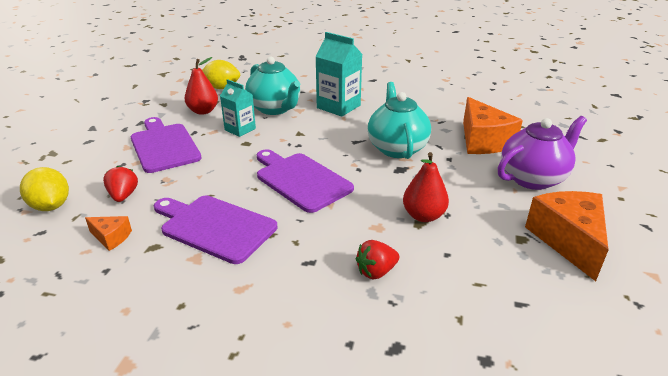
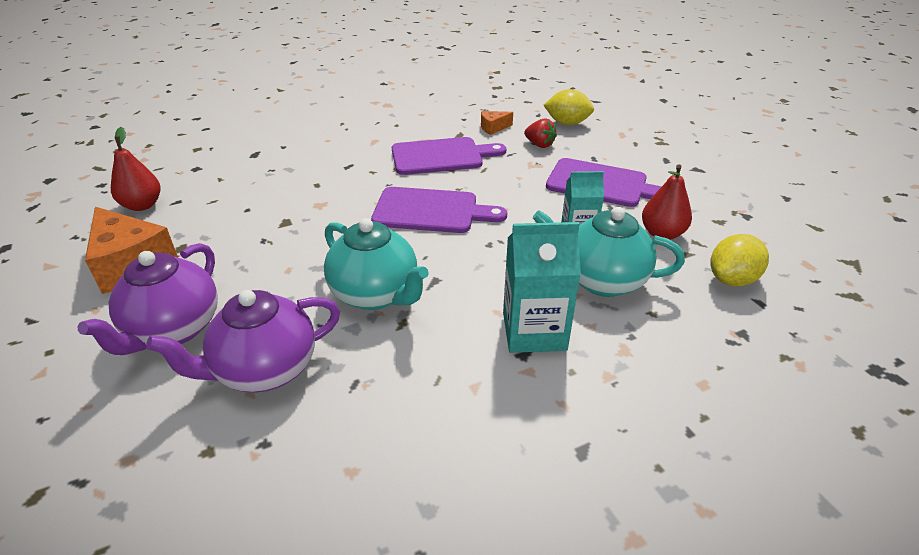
camera: 140 degrees right, 5 degrees up
(376, 271) = (295, 179): red strawberry -> none
(423, 216) = (285, 229): red pear -> red pear (142, 205)
(483, 141) = (265, 370): orange cheese -> purple teapot

